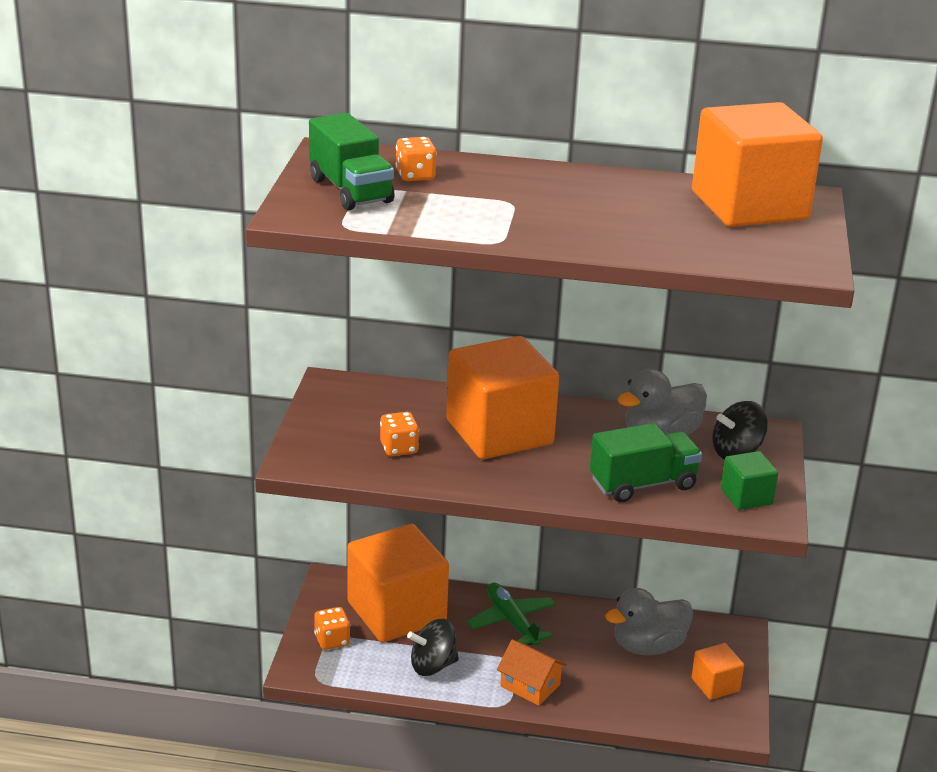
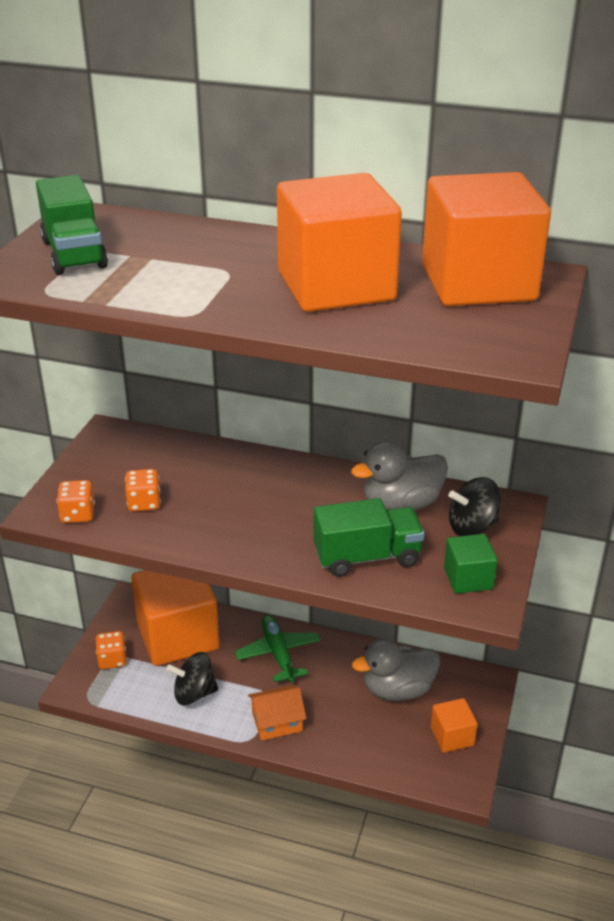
camera: 10 degrees right, 5 degrees up
(415, 176) = (147, 240): orange dice -> orange dice (78, 514)
(499, 432) = (245, 491): orange cube -> orange cube (336, 286)
(530, 685) = (277, 722): orange house -> orange house turned 60 degrees counterclockwise

